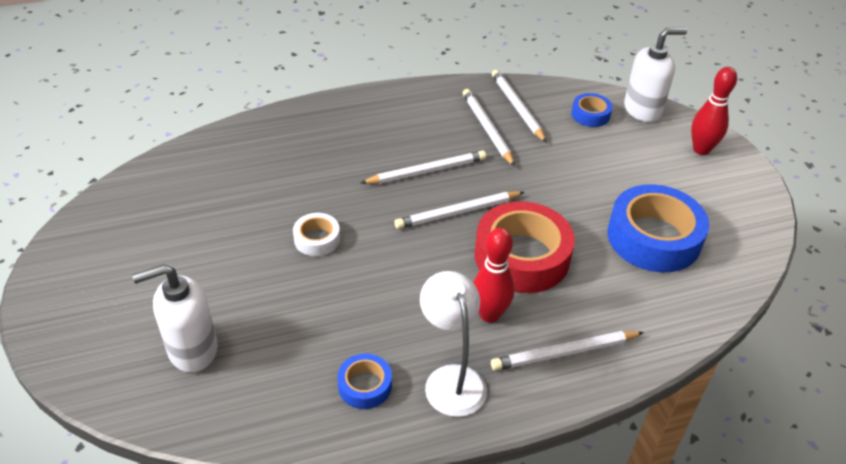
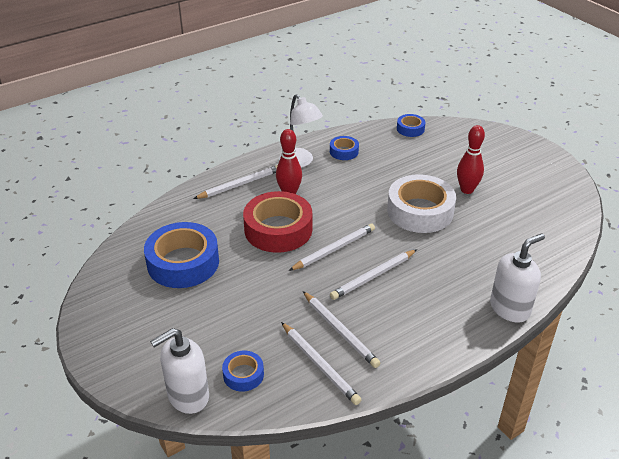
camera: 165 degrees right, 5 degrees down
(192, 350) = (442, 148): white soap dispenser -> white soap dispenser (510, 308)
(210, 415) = (410, 129): none -> blue tape
(317, 239) = (420, 211): white tape -> white tape, size x2.05
(701, 149) = (131, 357): red bowling pin -> red bowling pin (467, 190)

